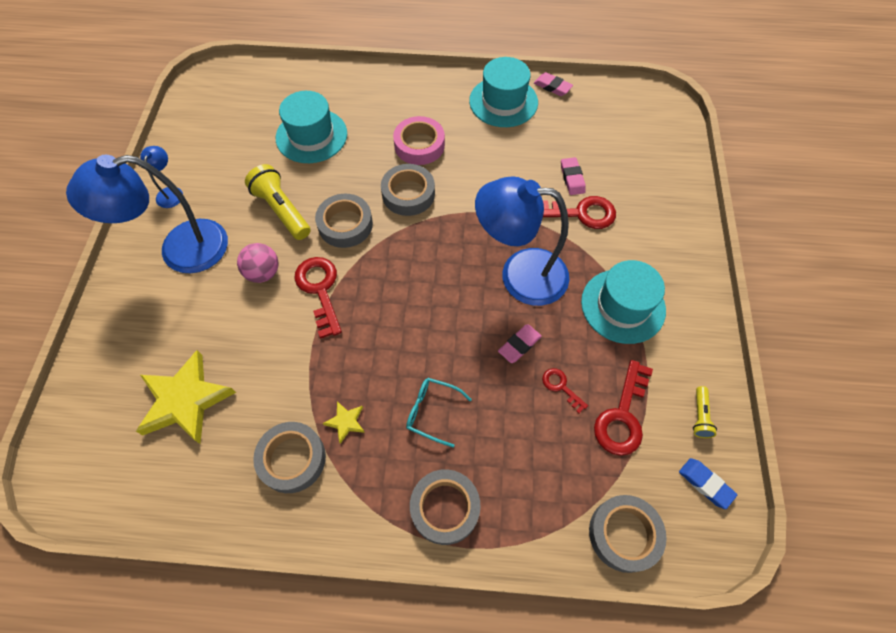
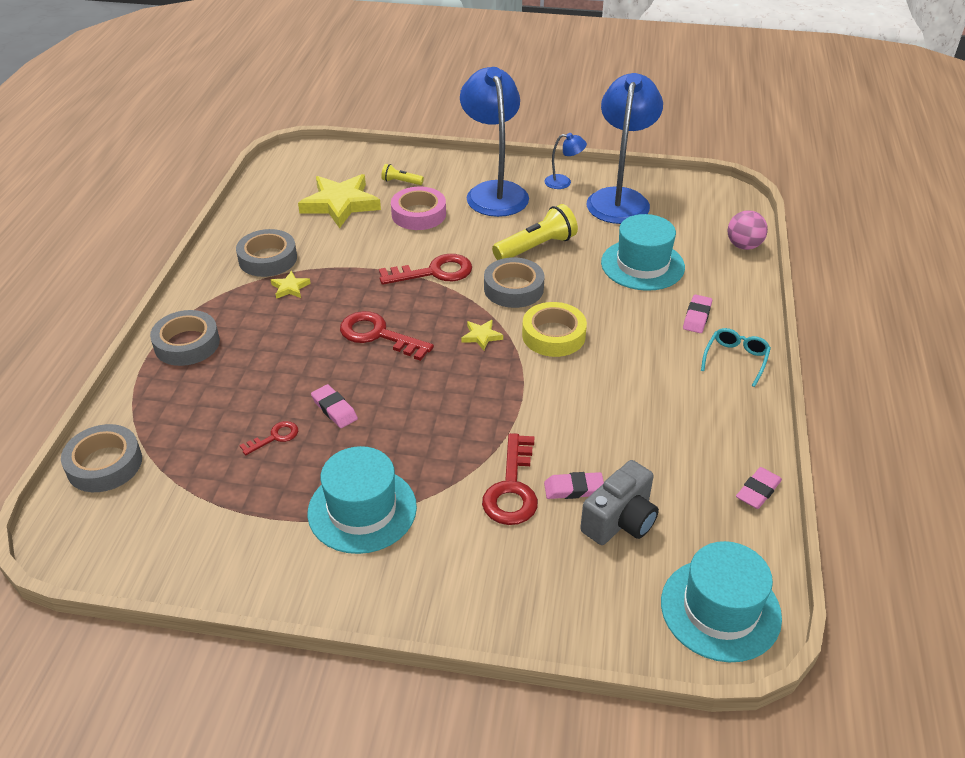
camera: 95 degrees right, 20 degrees down
(263, 273) = (460, 238): pink ball -> pink ball (743, 246)
(380, 105) = (697, 317): none -> pink eraser
(408, 194) = (553, 335): grey tape -> yellow tape
(413, 244) = (481, 336): none -> yellow star
(419, 145) = (631, 347): pink tape -> pink tape (418, 214)
(432, 412) = (281, 340): turquoise glasses -> turquoise glasses (736, 359)
(503, 102) = (718, 432): turquoise hat -> turquoise hat (720, 609)
(519, 275) = (425, 419): blue lamp -> blue lamp (619, 198)
(594, 154) = (620, 521): none -> grey camera
(622, 415) = (224, 484): red key -> red key (378, 335)
(700, 416) = (196, 557): yellow flashlight -> yellow flashlight (401, 182)
(705, 484) = (120, 544): blue eraser -> none

